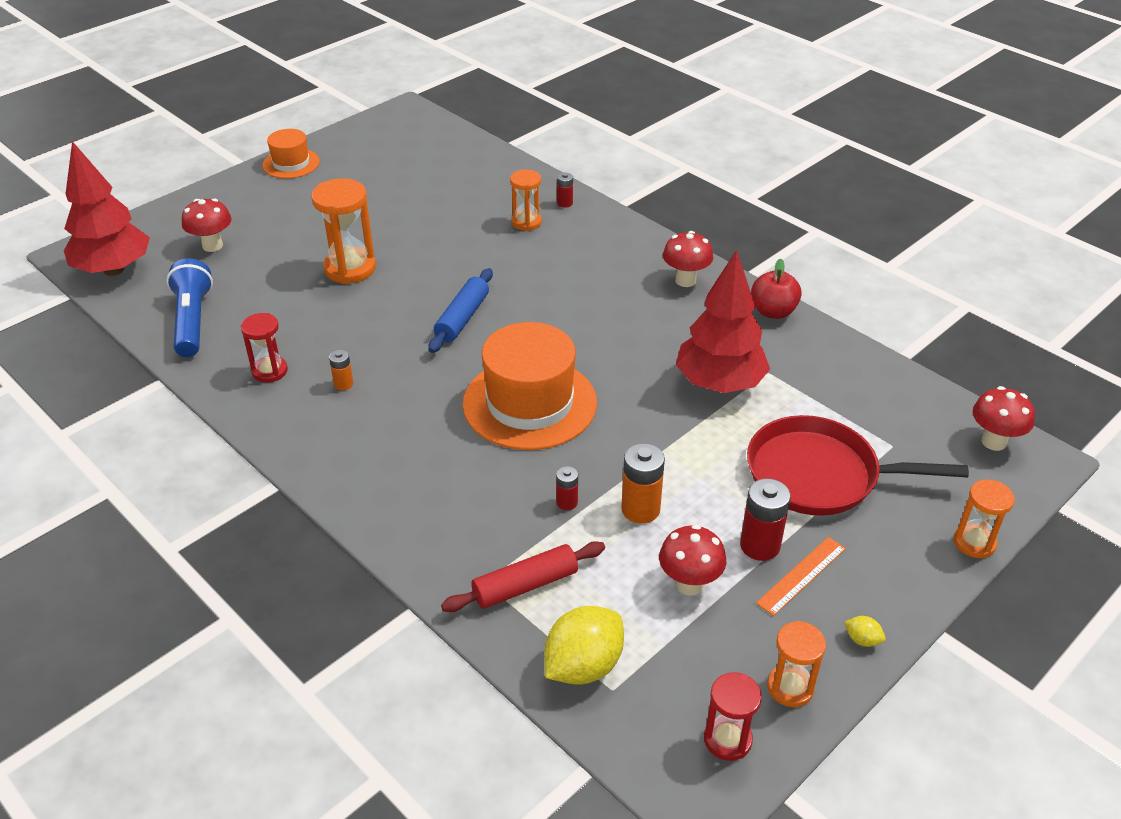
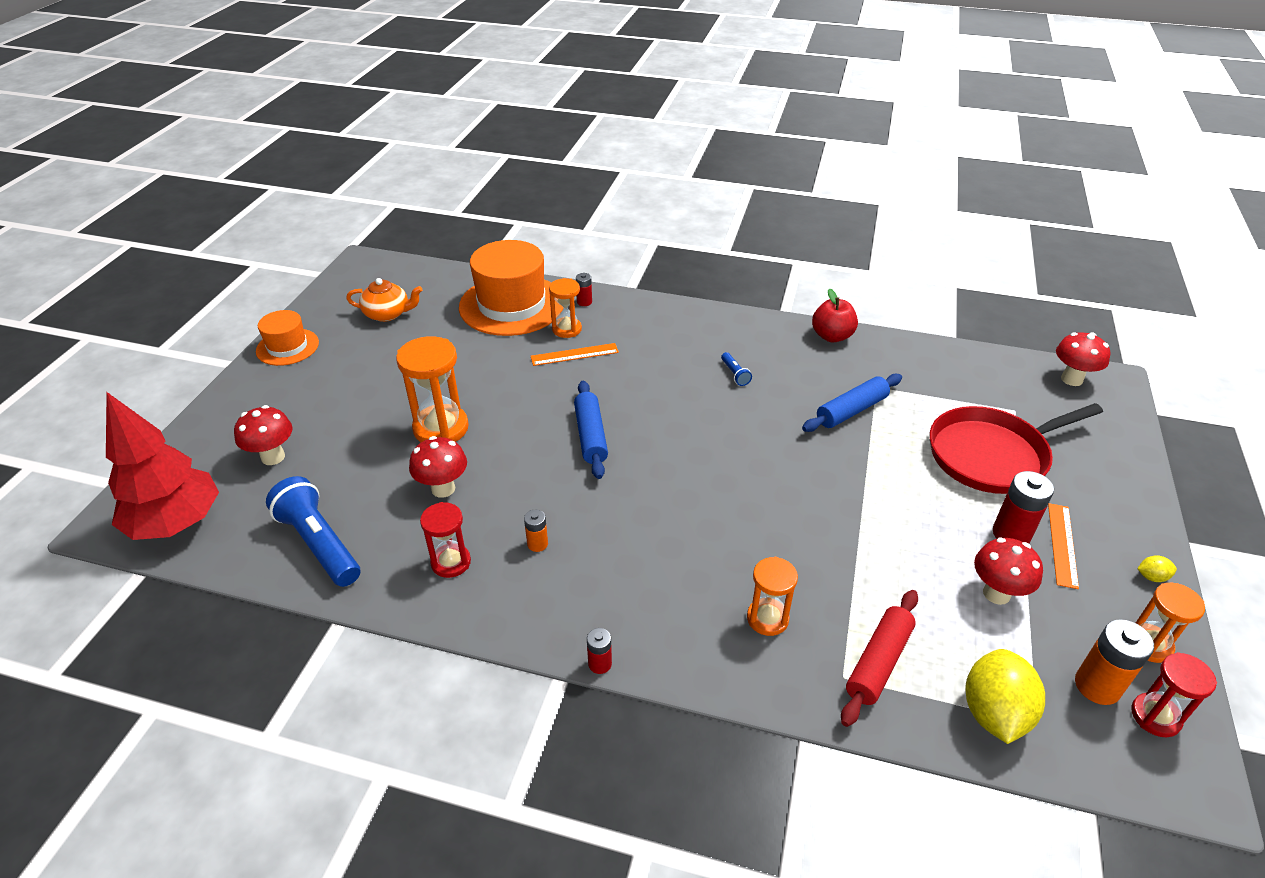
camera: 30 degrees left, 0 degrees up
(389, 161) = (388, 314): none -> orange teapot
(512, 246) = (574, 354): none -> orange ruler
(529, 403) = (722, 490): orange hat -> orange hat (511, 305)
(567, 502) = (837, 567): red battery -> red battery (600, 664)
(640, 312) = (735, 374): none -> blue flashlight
(640, 509) = (898, 545): orange battery -> orange battery (1097, 686)
(685, 280) = (743, 334): red mushroom -> red mushroom (443, 489)
(719, 384) = (851, 410): red tree -> blue rolling pin
(974, 542) = (1138, 462): orange hourglass -> orange hourglass (767, 618)

